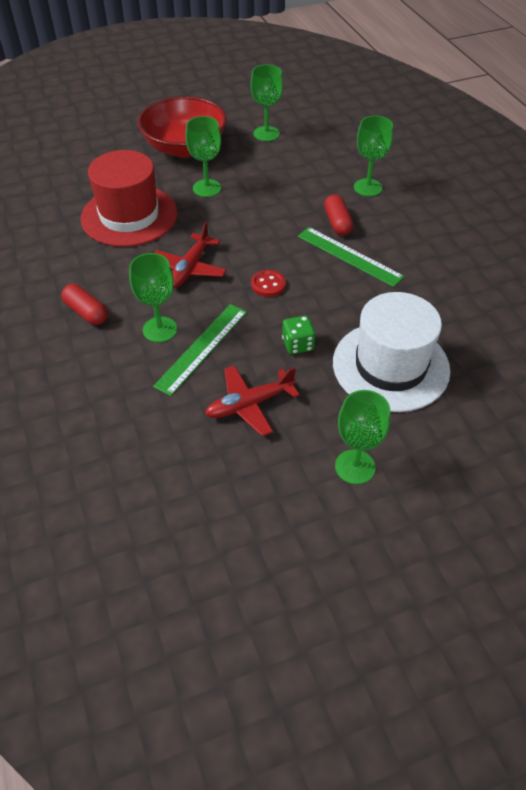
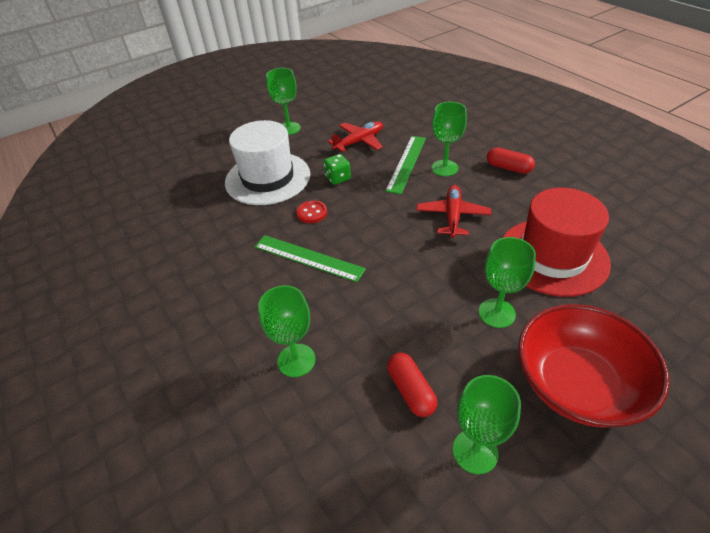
camera: 170 degrees right, 5 degrees down
(268, 284) = (376, 216): red button -> red button (312, 213)
(337, 223) = (326, 295): red capsule -> red capsule (411, 390)

